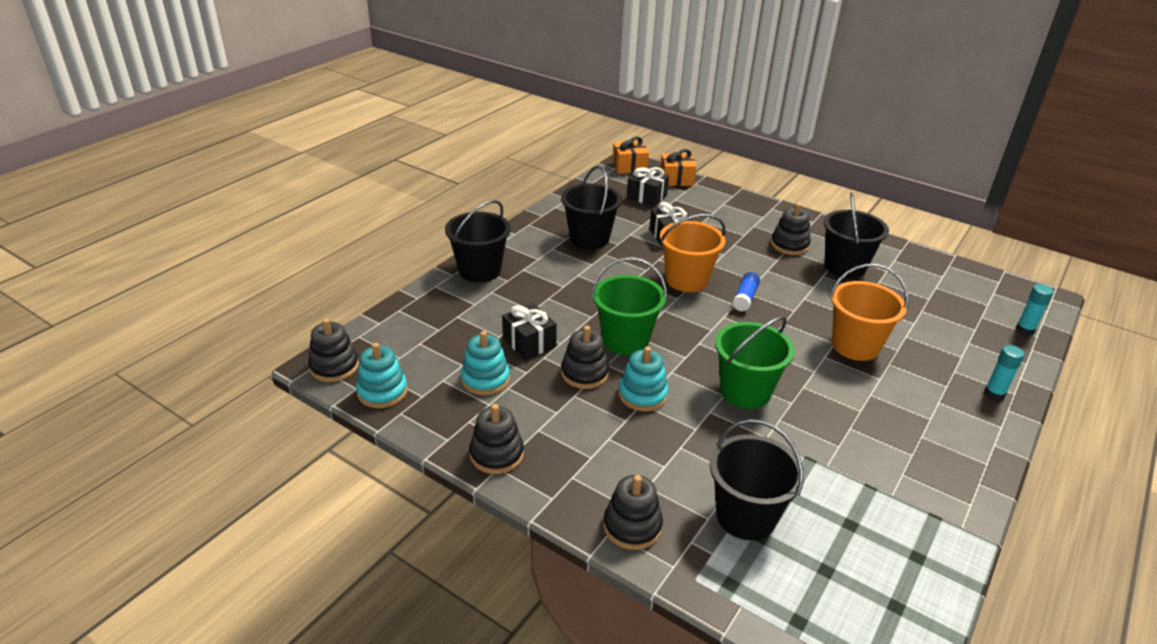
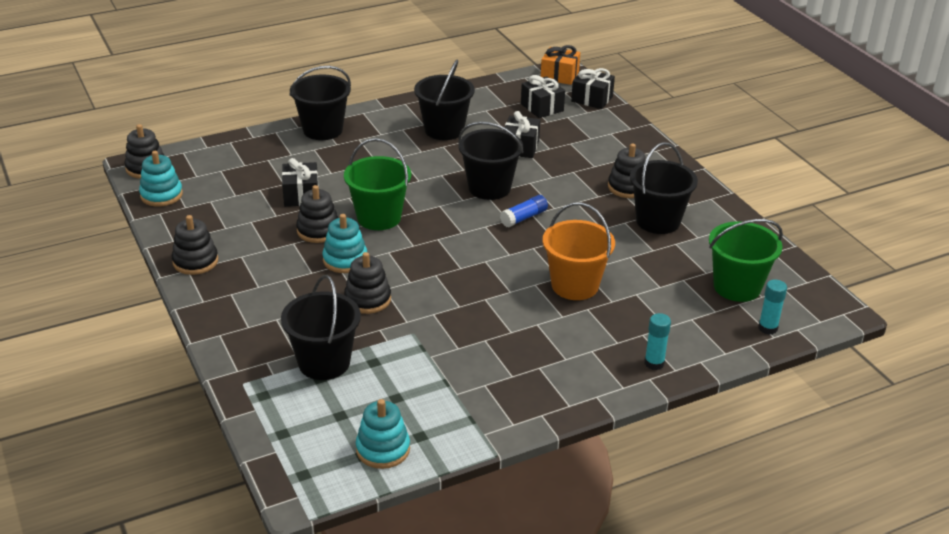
camera: 30 degrees right, 0 degrees up
(485, 379) = (241, 210): turquoise stacking toy -> turquoise stacking toy (383, 449)
(632, 526) = (237, 338): black stacking toy -> black stacking toy (367, 299)
(676, 179) = (592, 99): orange gift -> black gift
(686, 280) = (489, 188): orange bucket -> black bucket
(745, 391) = (430, 285): green bucket -> green bucket (737, 287)

